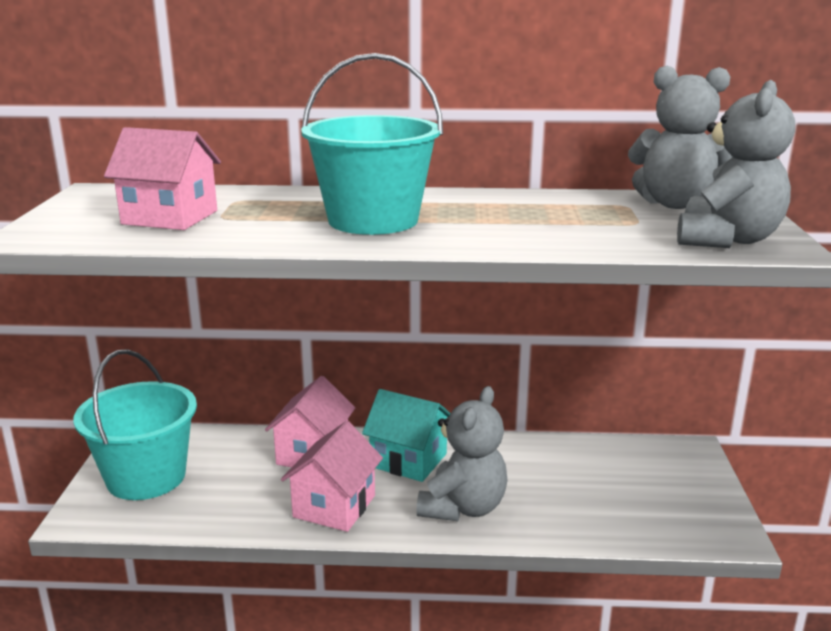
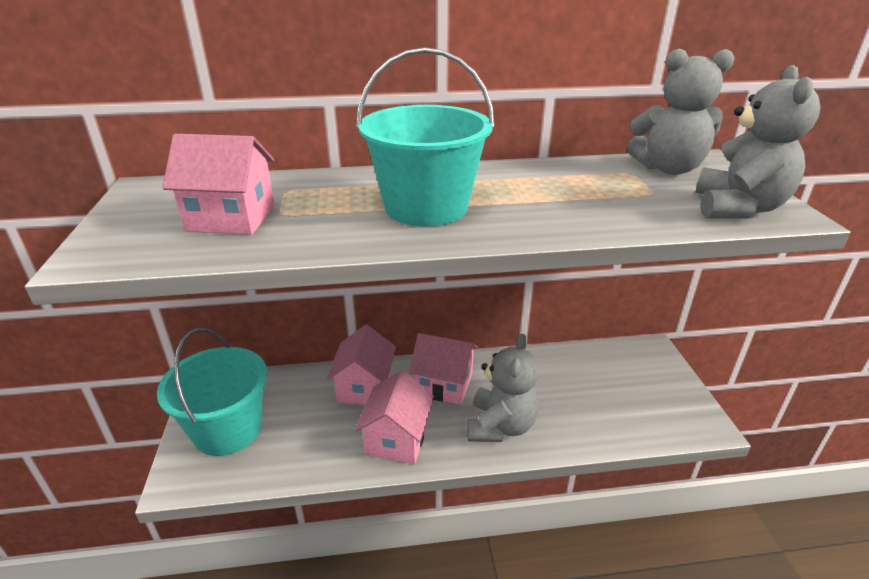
camera: 10 degrees left, 10 degrees up
(408, 460) = (444, 384): turquoise house -> pink house

